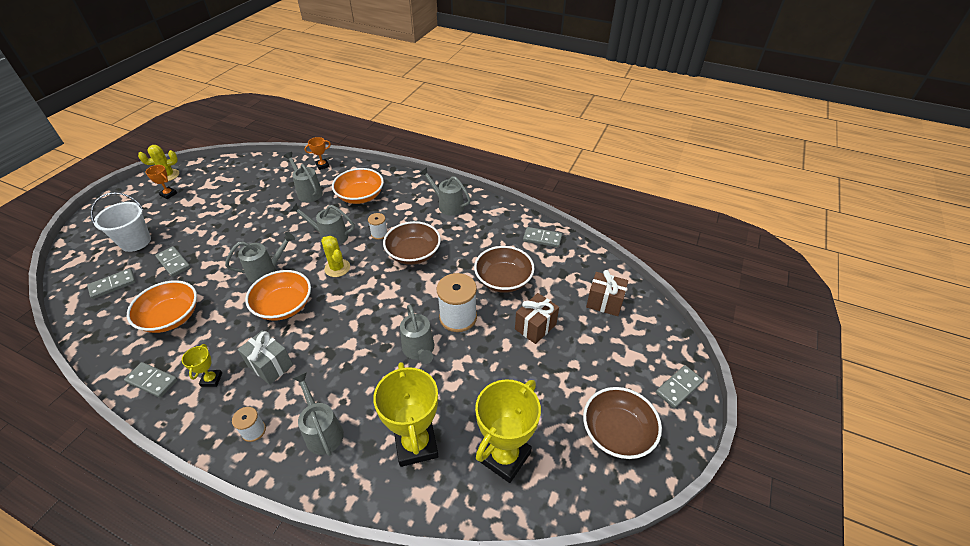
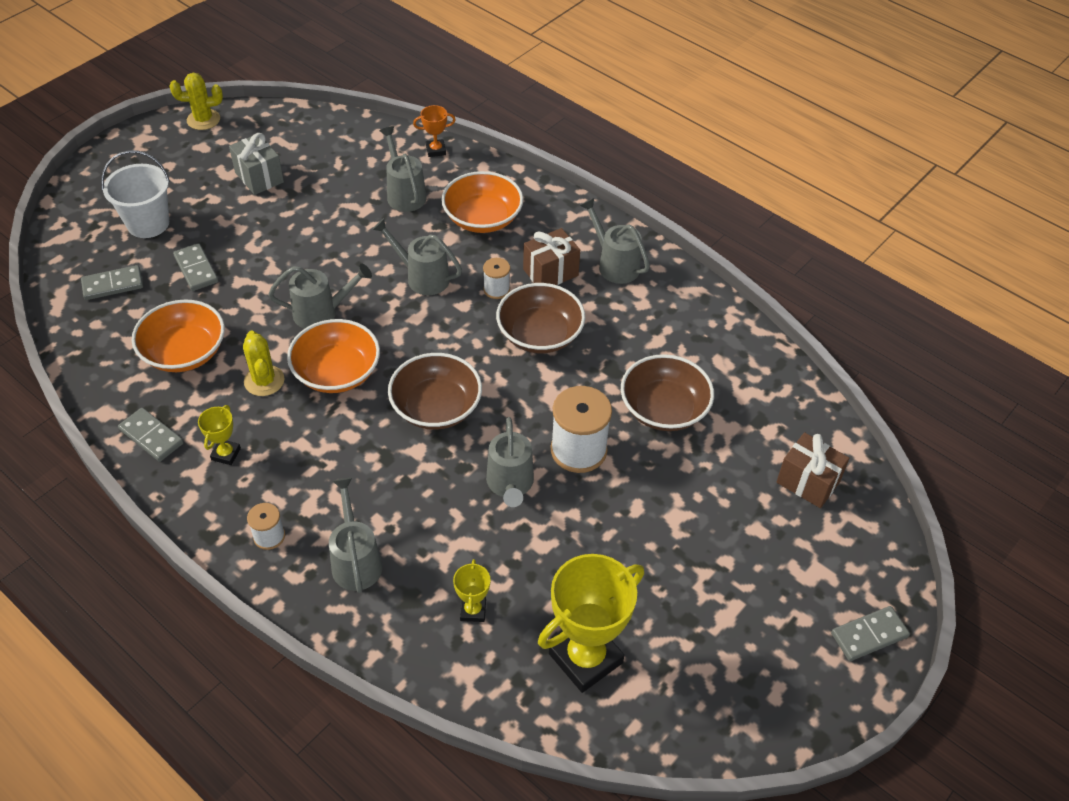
camera: 15 degrees right, 5 degrees up
(168, 194) = (201, 153): orange trophy -> none
(270, 365) = (304, 454): grey gift -> grey gift (259, 177)
(337, 268) = (422, 331): yellow cactus -> yellow cactus (264, 381)
(416, 444) = (473, 610): yellow trophy -> yellow trophy, size x0.47
(535, 327) = (688, 492): brown gift -> brown gift (550, 272)
(542, 238) = (747, 355): grey domino -> none
(617, 432) = (753, 670): brown bowl -> brown bowl (436, 407)

